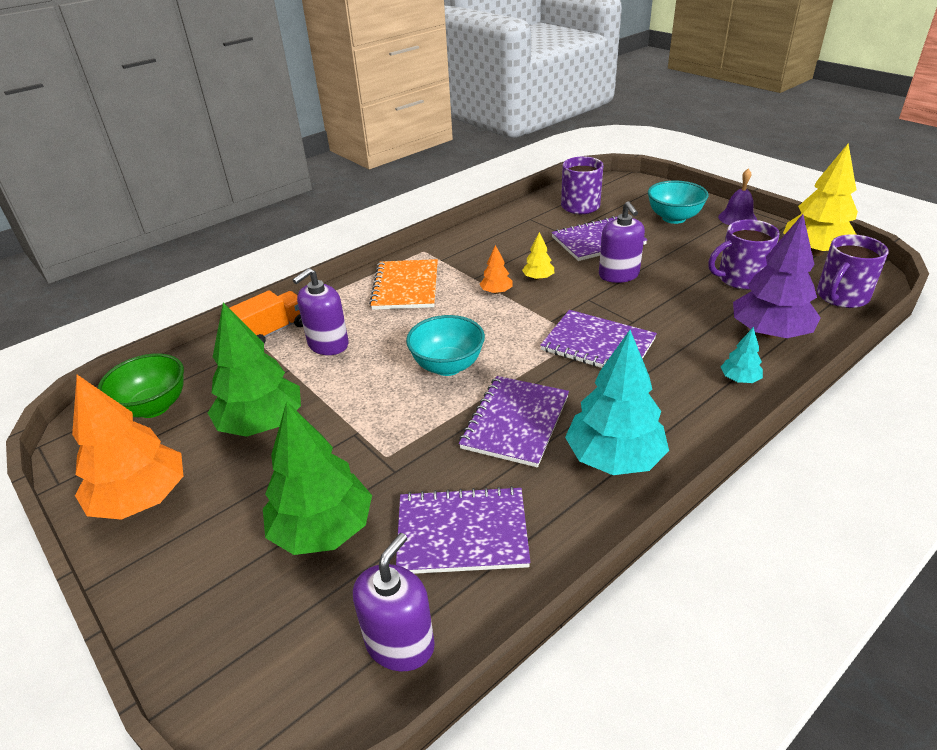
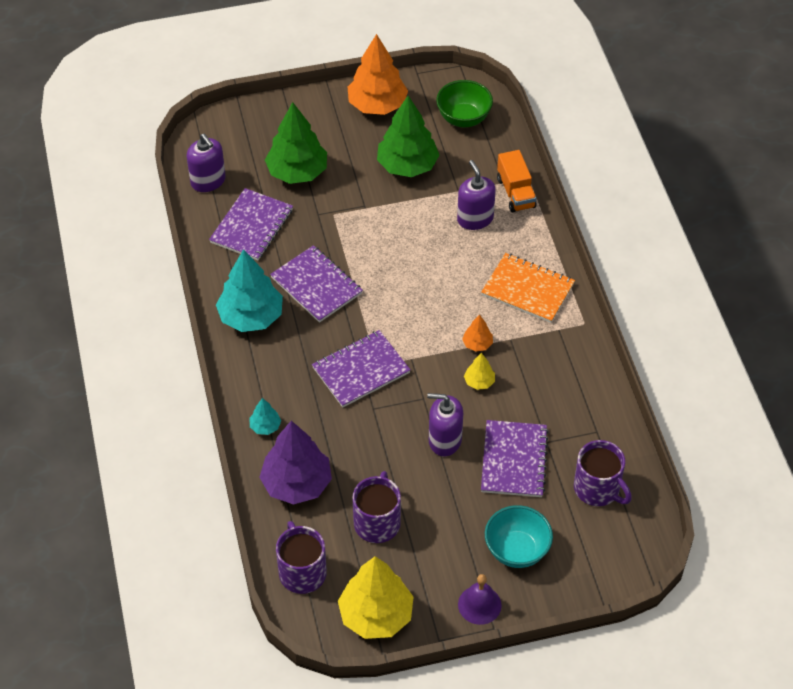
camera: 115 degrees right, 15 degrees up
(447, 366) = (399, 275): turquoise bowl -> none

